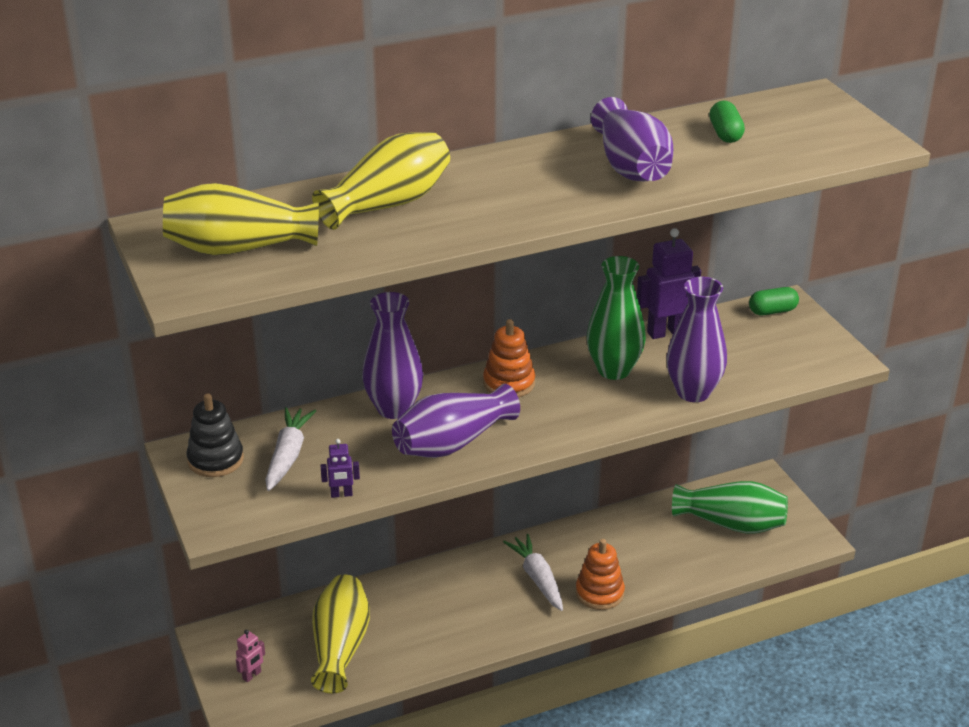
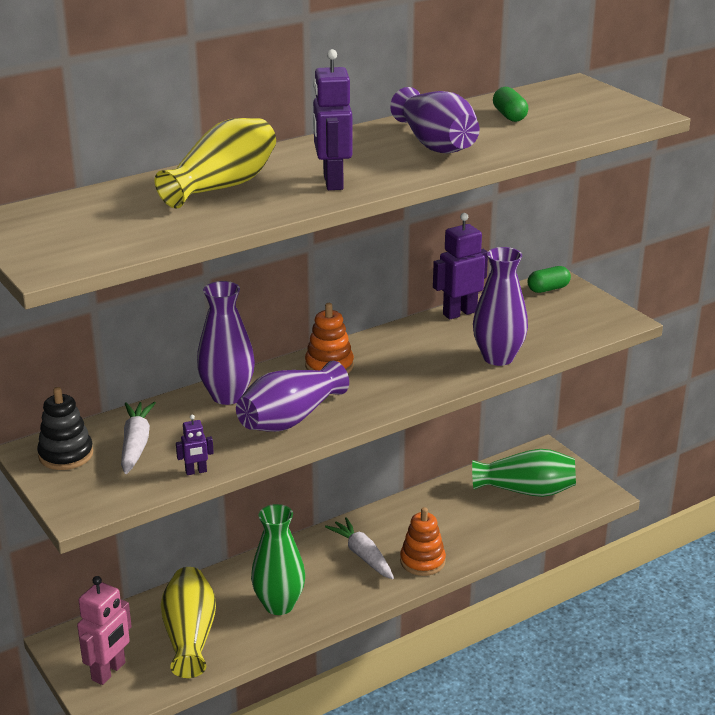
camera: 10 degrees left, 5 degrees down
(238, 248) = (90, 230): yellow vase -> none
(252, 675) = (109, 671): pink robot -> pink robot, size x1.97
(504, 208) = (332, 182): none -> purple robot
(614, 370) = (422, 347): green vase -> green vase (279, 605)

